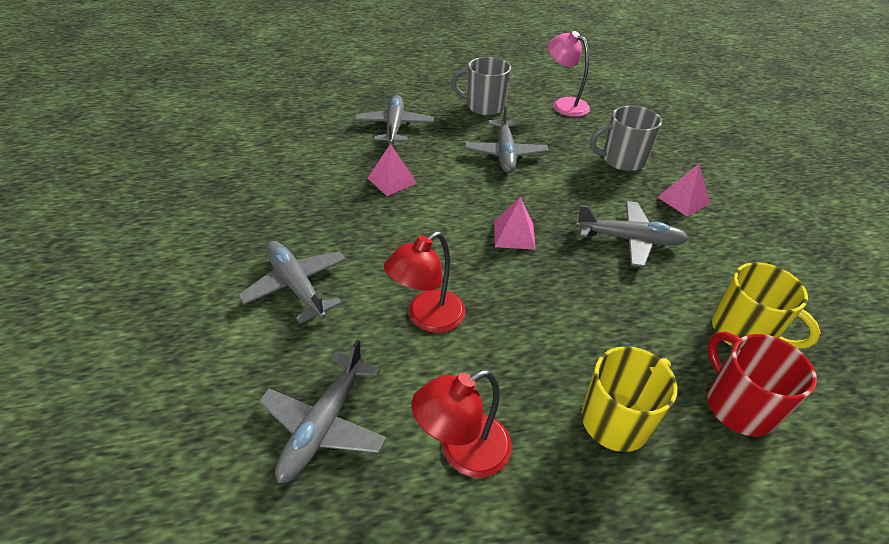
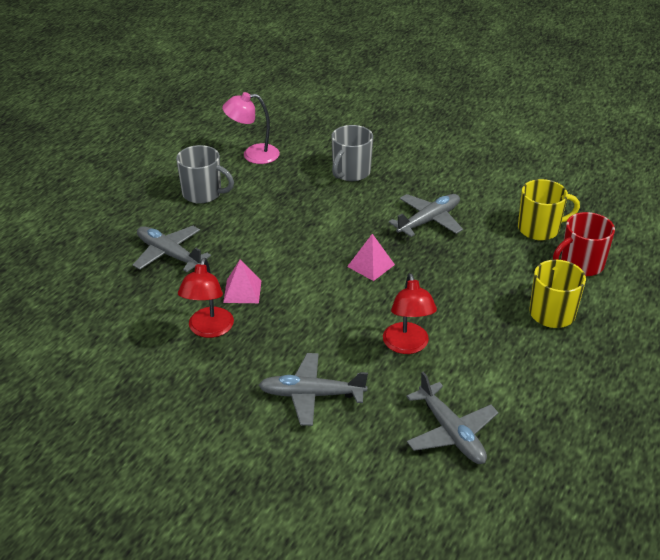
camera: 50 degrees left, 5 degrees down
(463, 452) = (521, 383): red lamp -> red lamp (209, 330)
(484, 106) = (203, 193): grey mug -> grey mug turned 120 degrees counterclockwise
(505, 153) = (278, 218): grey plane -> none
(683, 200) = (418, 175): pink pyramid -> none
(738, 405) = (580, 264): red mug -> red mug turned 45 degrees counterclockwise

